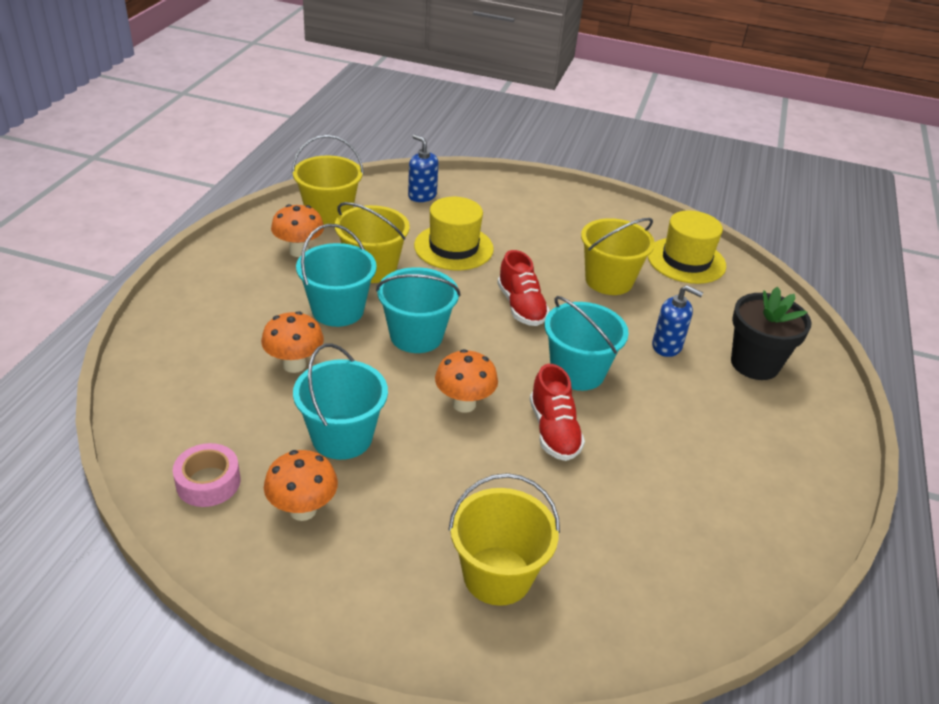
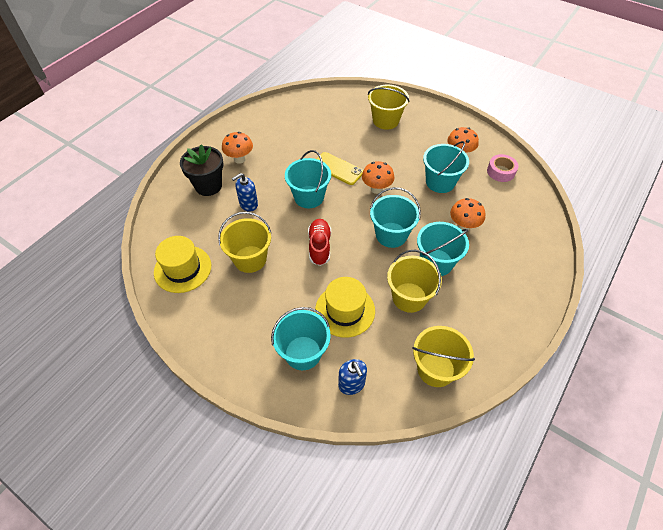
camera: 160 degrees left, 15 degrees up
(299, 251) = (461, 325): orange mushroom -> orange mushroom (239, 159)
(486, 210) = (303, 353): none -> turquoise bucket
(553, 431) = (337, 168): red shoe -> yellow phone
(667, 346) = (248, 204): blue soap dispenser -> blue soap dispenser turned 75 degrees counterclockwise

